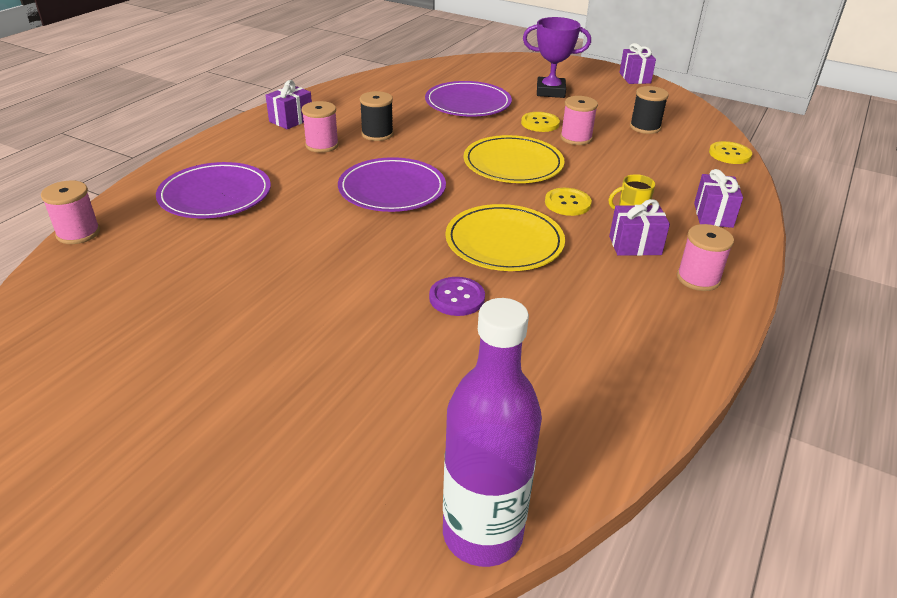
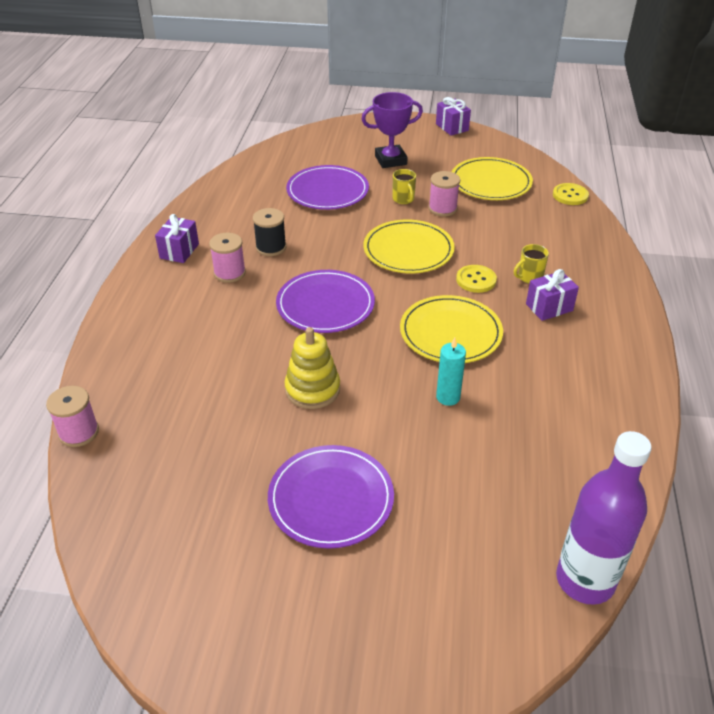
camera: 20 degrees left, 5 degrees up
(215, 195) = (173, 354): purple plate -> purple plate (331, 499)
(320, 255) = (312, 389): none -> yellow stacking toy
(457, 298) = (448, 397): purple button -> turquoise candle
(540, 123) = (403, 199): yellow button -> yellow mug
(645, 127) = (490, 182): black spool -> yellow plate
(698, 278) = (609, 325): pink spool -> none
(713, 215) = (589, 261): purple gift -> none

